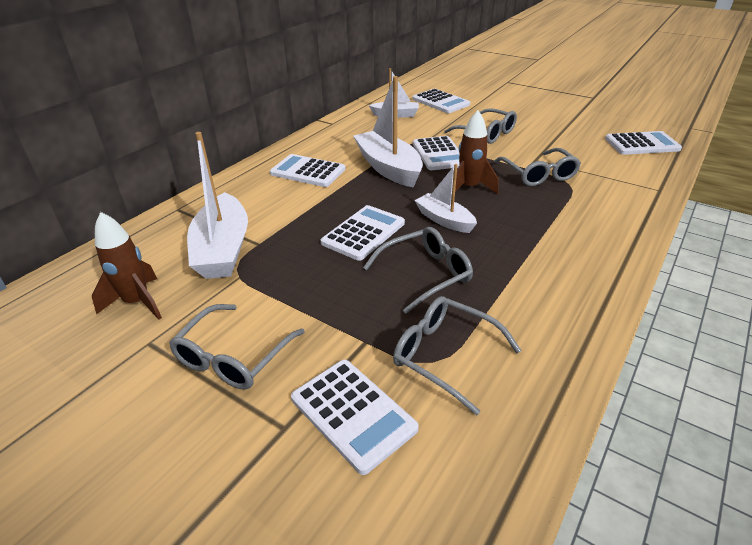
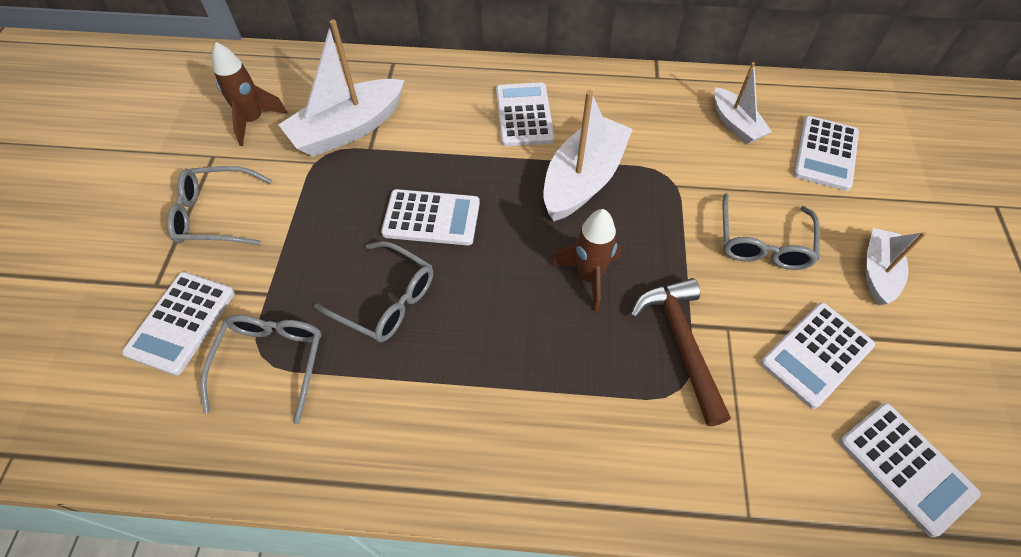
camera: 60 degrees right, 20 degrees up
(439, 154) = (657, 213): white calculator -> white calculator (816, 354)
(444, 220) = (498, 278): white boat -> white boat (877, 272)
(538, 175) = (681, 344): grey glasses -> brown hammer

